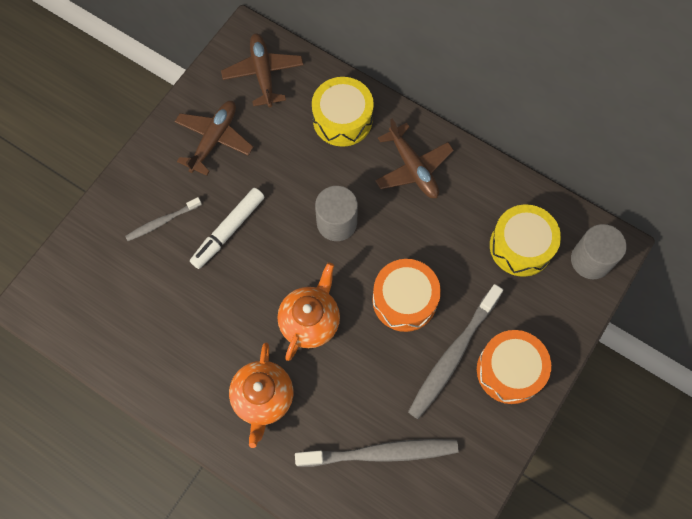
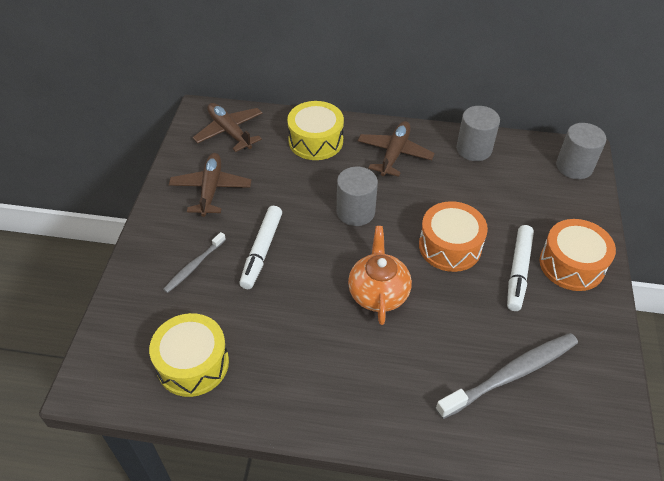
camera: 25 degrees left, 20 degrees down
(263, 398) = (373, 374): orange teapot -> none
(413, 168) = (394, 154): brown plane -> brown plane turned 105 degrees counterclockwise
(453, 355) = (518, 271): grey toothbrush -> white marker
(498, 195) = (474, 149): none -> grey cylinder
(521, 246) = (515, 176): yellow drum -> yellow drum (193, 363)

